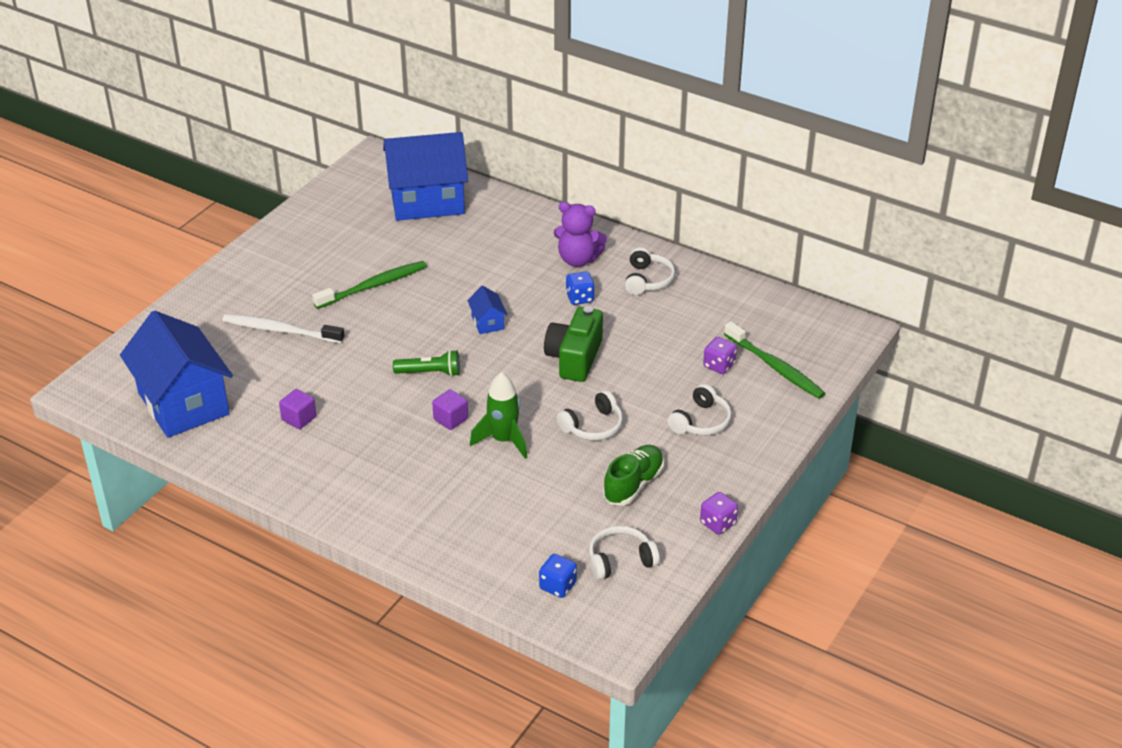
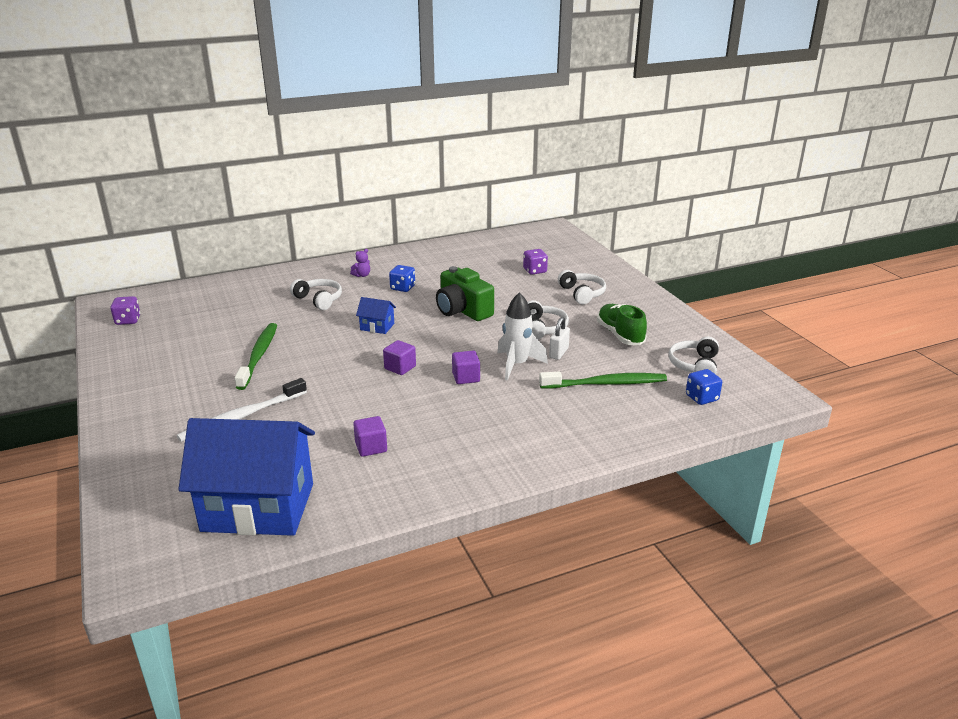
camera: 55 degrees left, 10 degrees down
(427, 201) = (200, 302): blue house -> none
(430, 373) = (400, 367): green flashlight -> purple cube
(503, 440) = (517, 365): green rocket -> white rocket
(553, 457) = (558, 353): none -> white padlock
(578, 259) = (362, 275): purple teddy bear -> purple teddy bear, size x0.47
(647, 280) = (419, 262): white headphones -> white headphones (319, 300)
(718, 523) = (688, 321): purple dice -> purple dice (128, 320)
(775, 367) = (558, 257): green toothbrush -> green toothbrush (606, 384)

